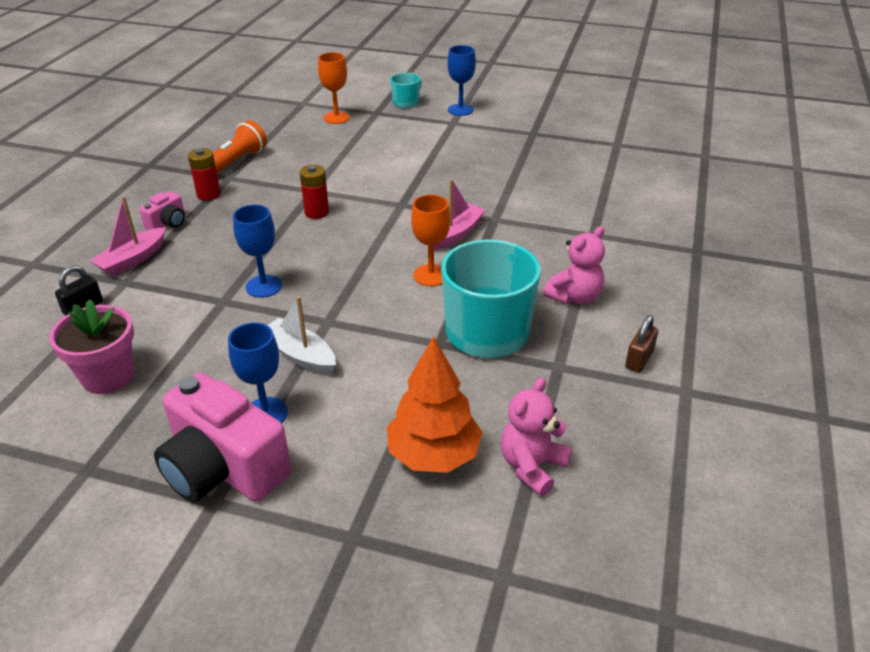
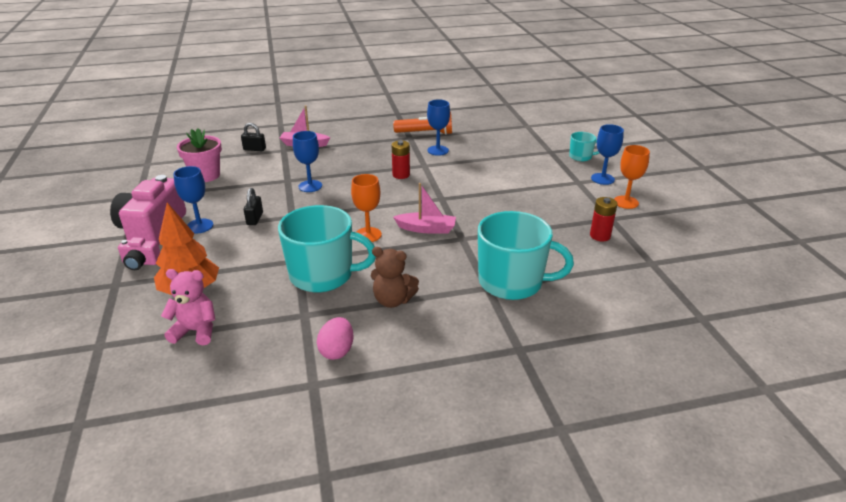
camera: 60 degrees right, 5 degrees down
(168, 223) = (346, 140): pink camera -> pink camera (141, 263)
(208, 195) = (385, 139): red battery -> red battery (600, 236)
(288, 171) = (438, 150): none -> blue goblet
(300, 355) = (255, 219): white boat -> black padlock
(336, 118) = (523, 142): orange goblet -> orange goblet (626, 202)
(574, 297) = (393, 300): pink teddy bear -> brown teddy bear
(595, 218) = (512, 282): none -> turquoise mug
(639, 359) = (337, 351): brown padlock -> pink egg

